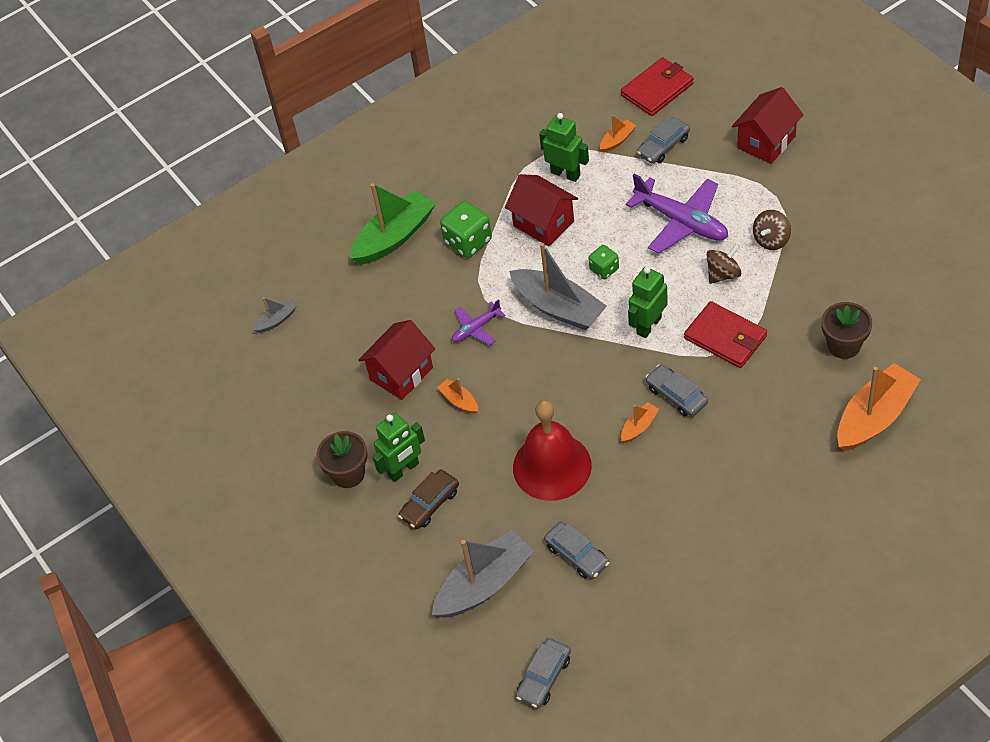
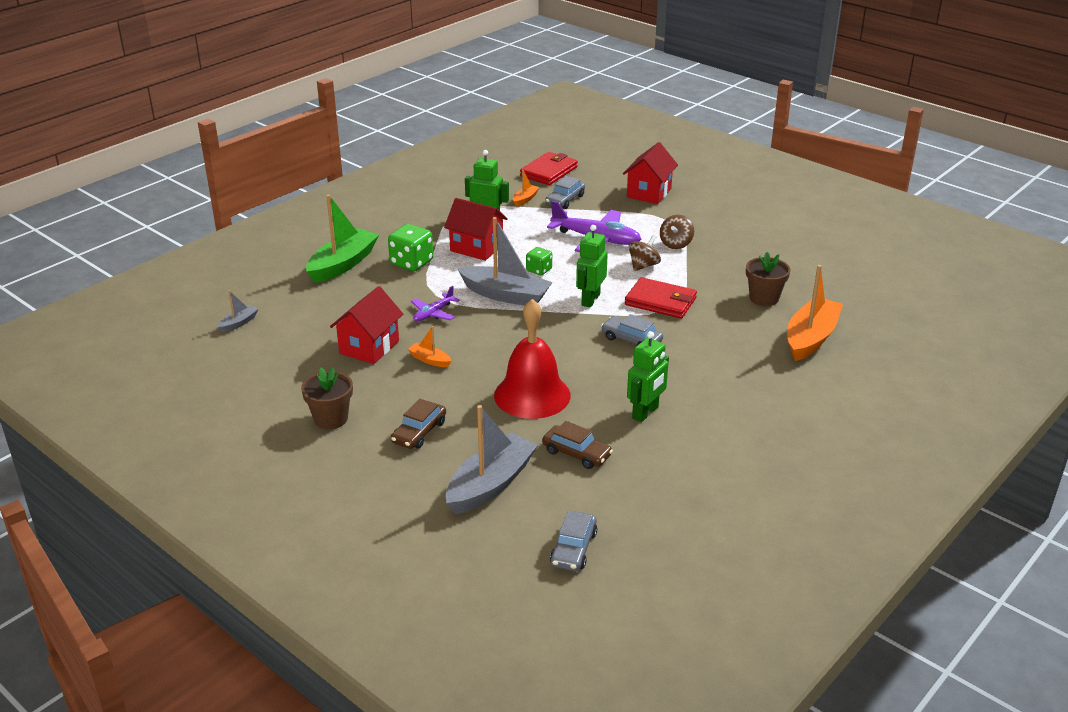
camera: 20 degrees left, 20 degrees down
(403, 469) = (386, 411): green robot -> green robot (645, 413)
(577, 555) = (576, 453): grey car -> brown car
(639, 427) = (605, 362): orange boat -> none

